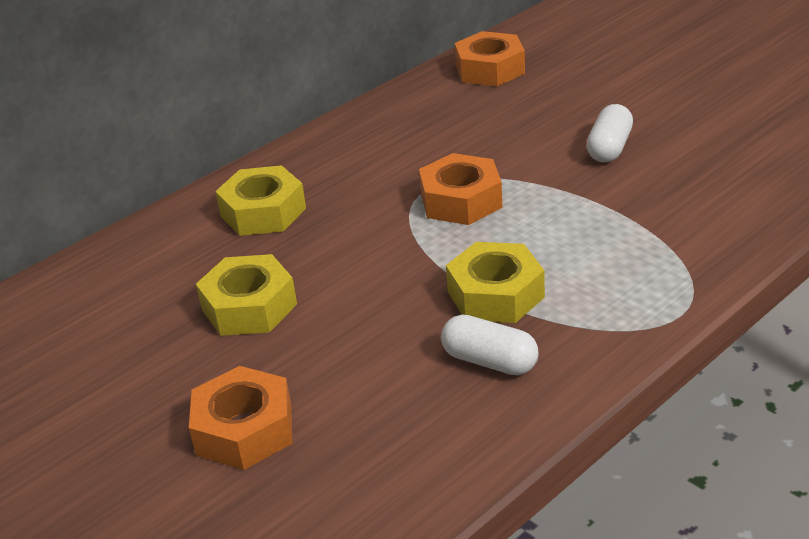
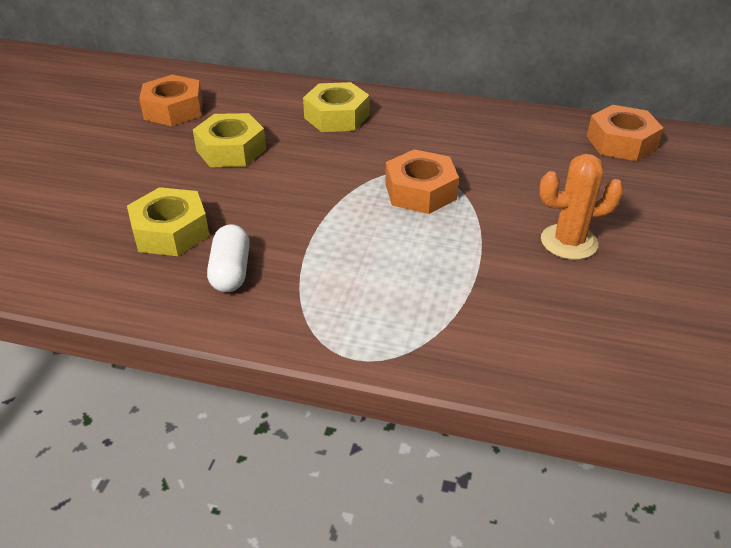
camera: 55 degrees right, 5 degrees up
(244, 430) = (109, 193): orange nut -> orange nut (173, 109)
(495, 294) = (313, 248): yellow nut -> yellow nut (170, 232)
(609, 148) = (569, 242): white capsule -> orange cactus

